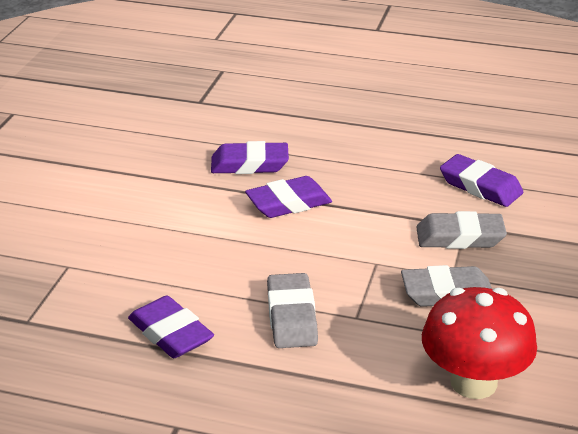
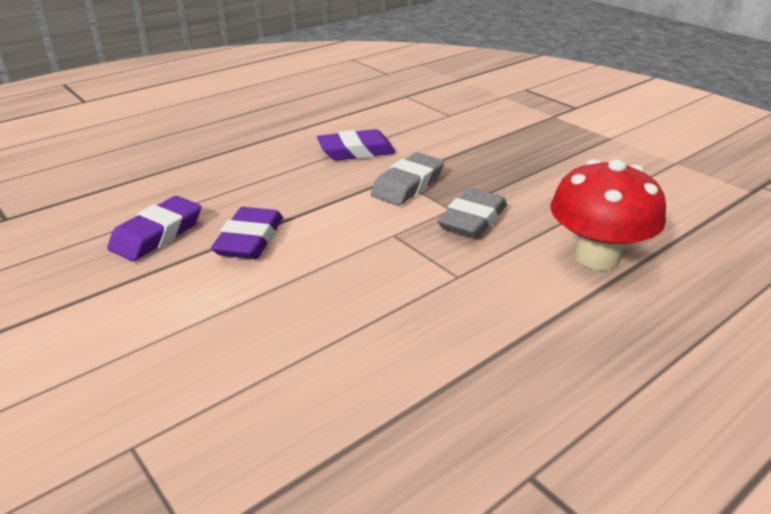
camera: 55 degrees left, 0 degrees up
(170, 333) = (364, 408): purple eraser -> none
(291, 317) = (421, 311): grey eraser -> none

